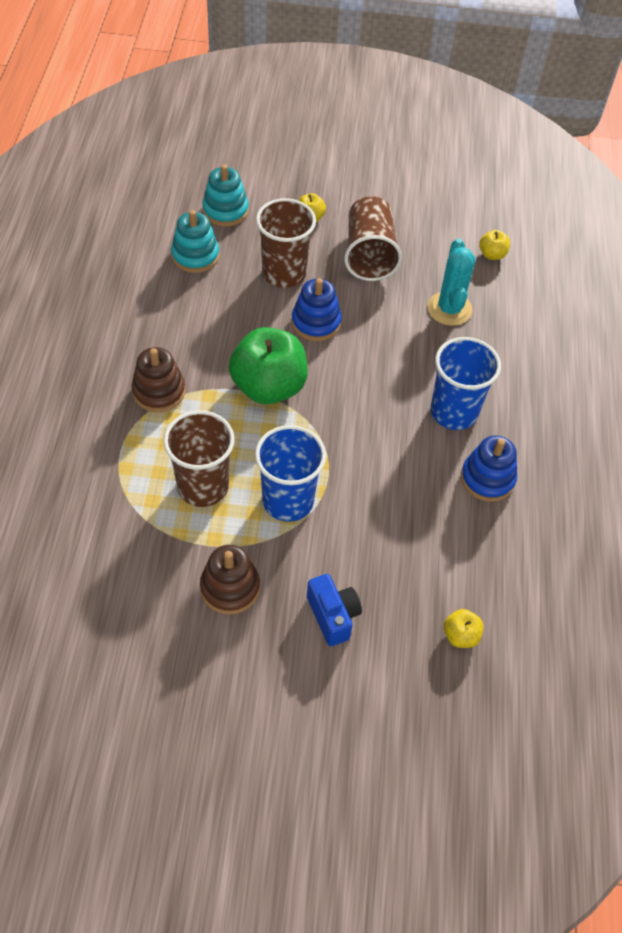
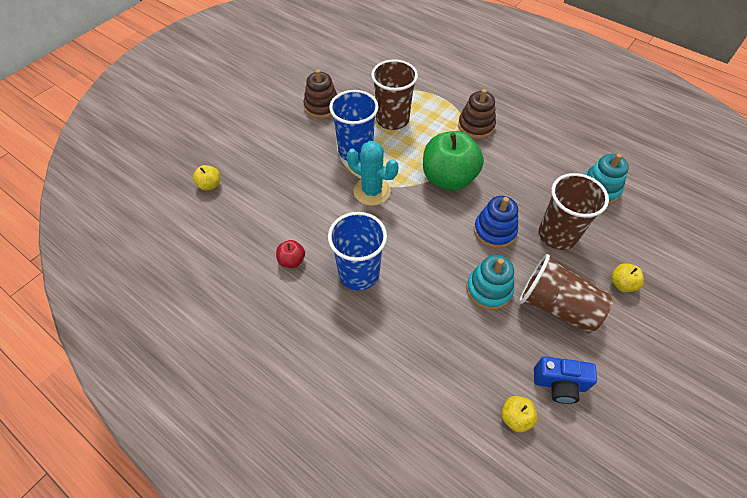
camera: 125 degrees right, 0 degrees up
(225, 210) = (649, 228): turquoise stacking toy -> turquoise stacking toy (489, 289)
(333, 616) = (271, 138): blue camera -> blue camera (559, 384)
(449, 309) = (463, 333): turquoise cactus -> turquoise cactus (372, 191)
(487, 478) = (292, 260): blue stacking toy -> red apple

